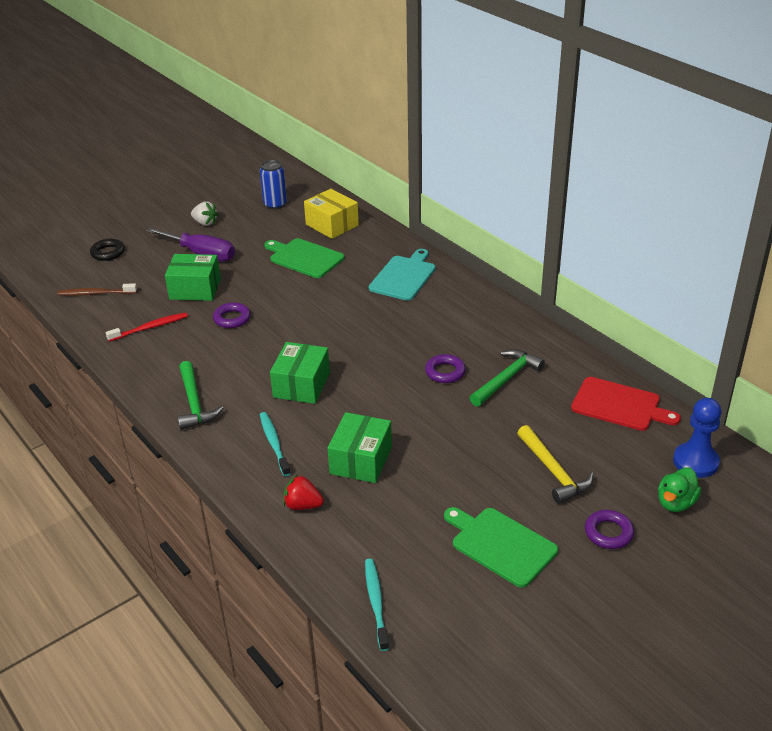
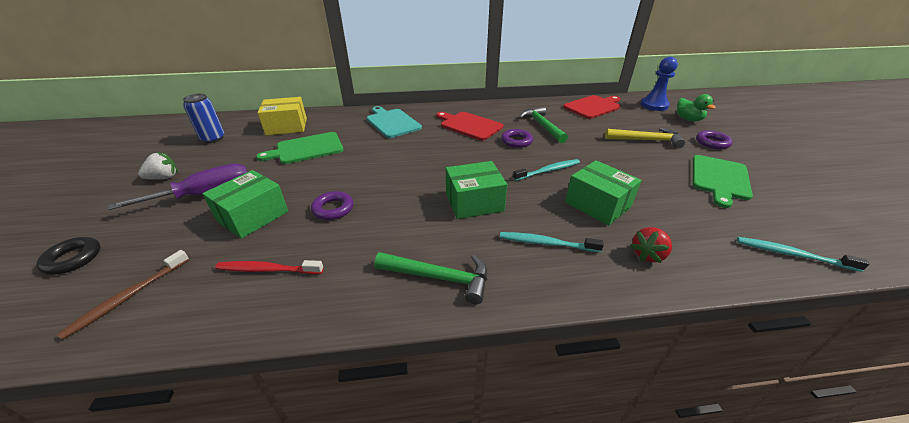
camera: 60 degrees left, 0 degrees up
(150, 328) = (267, 269): red toothbrush -> red toothbrush turned 90 degrees counterclockwise
(301, 385) = (474, 202): green box -> green box turned 60 degrees counterclockwise
(399, 412) = (548, 171): none -> turquoise toothbrush
(450, 327) = (469, 125): none -> red cutting board
(500, 545) = (719, 179): green cutting board -> green cutting board turned 45 degrees counterclockwise

